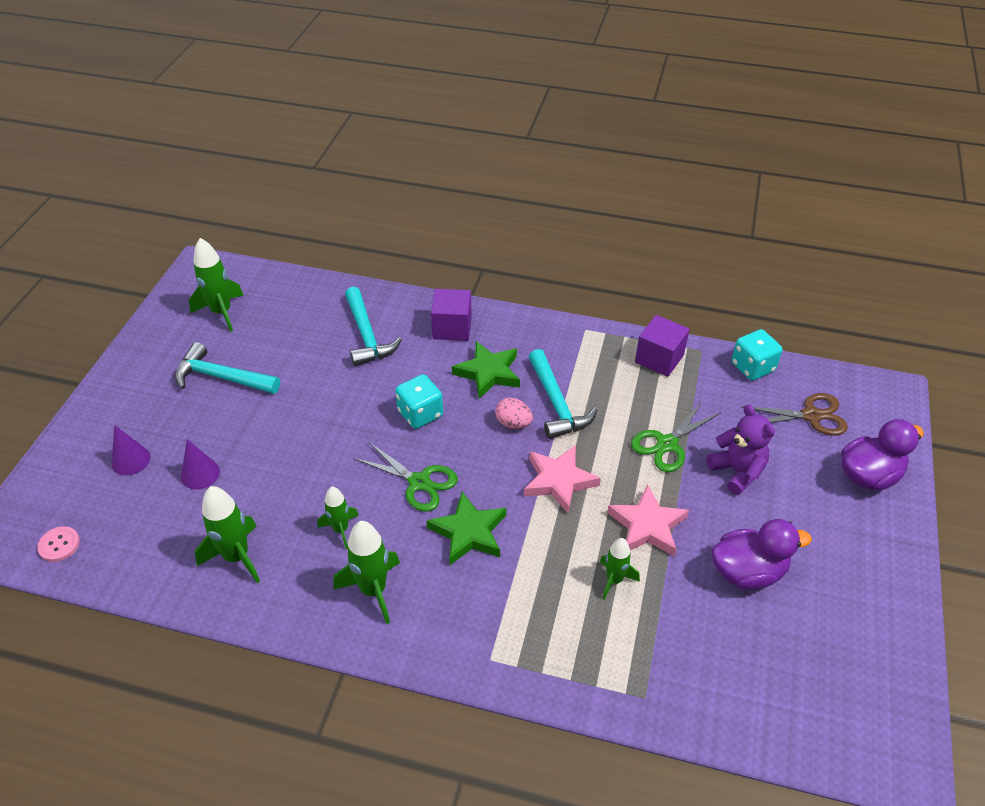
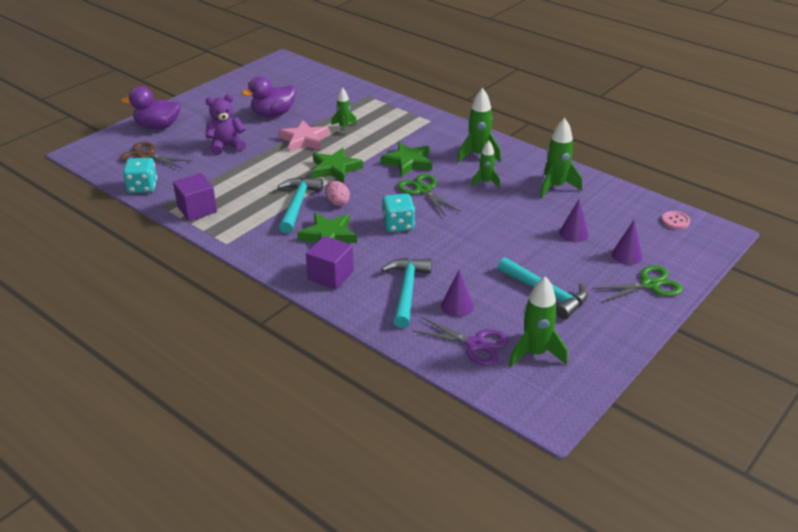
camera: 155 degrees left, 10 degrees down
(279, 304) = (475, 344): none -> purple scissors
(310, 335) = (457, 306): none -> purple cone
(558, 481) = (335, 169): pink star -> green star
(667, 444) = (250, 167): green scissors -> green scissors (649, 285)
(737, 471) = (226, 146): purple teddy bear -> purple teddy bear turned 75 degrees clockwise
(747, 572) = (273, 114): purple duck -> purple duck turned 45 degrees counterclockwise

